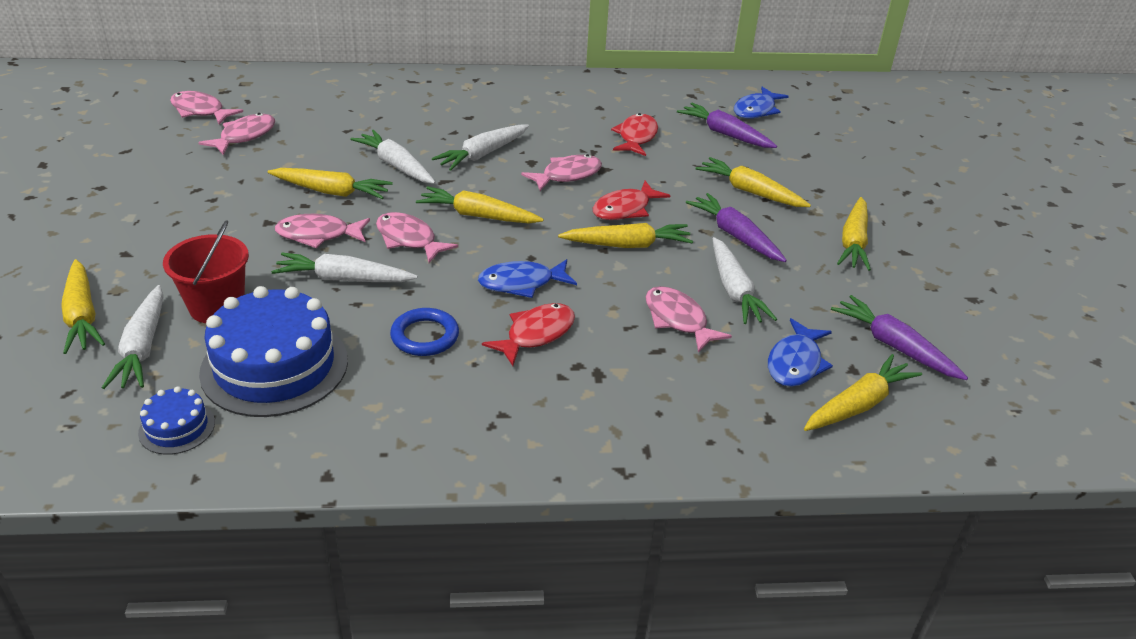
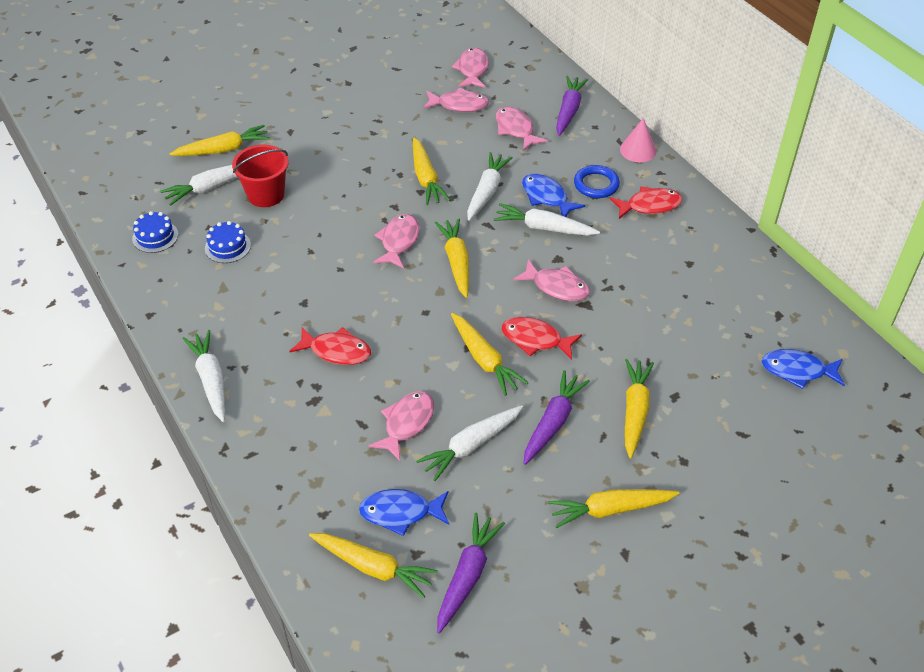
camera: 65 degrees right, 10 degrees up
(82, 316) = (223, 150): yellow carrot -> yellow carrot turned 150 degrees counterclockwise
(274, 366) = (227, 247): blue cake -> blue cake, size x0.47
(318, 235) = (370, 198): pink fish -> pink fish (516, 129)
(344, 279) = (331, 233): white carrot -> white carrot (211, 380)
(425, 336) = (298, 298): blue ring -> blue ring (596, 184)
(435, 78) = (638, 150): none -> pink cone
(521, 283) = (390, 320): blue fish -> blue fish (546, 197)
(636, 137) = (659, 305): red fish -> red fish (649, 205)
(725, 134) = (725, 362): purple carrot -> purple carrot (569, 111)

